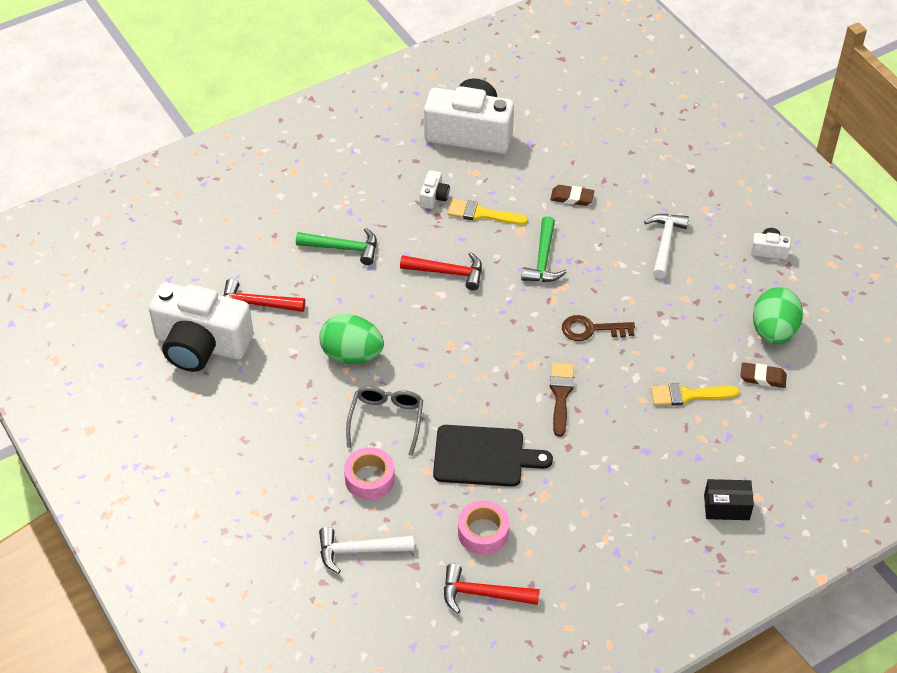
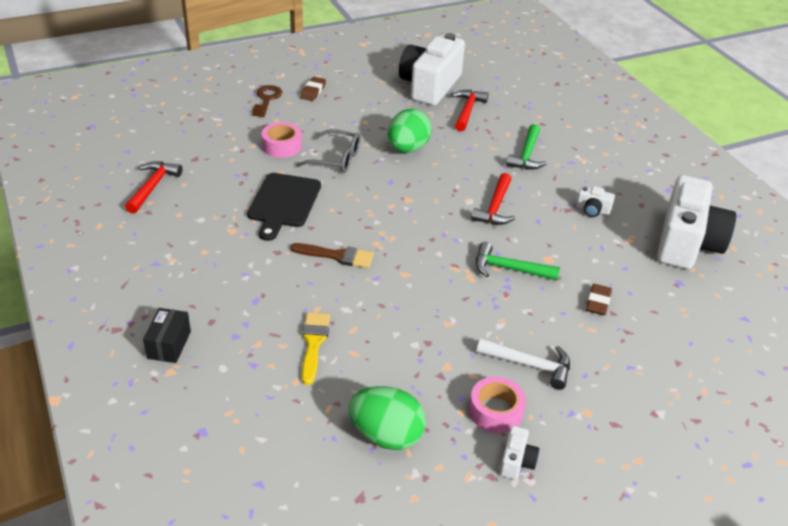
camera: 95 degrees right, 10 degrees down
(359, 550) = (219, 136): white hammer -> none
(482, 214) = (571, 237): yellow brush -> none
(483, 533) = (208, 193): pink tape -> pink tape (495, 411)
(591, 329) = (413, 288): brown key -> brown key (266, 99)
(762, 377) = (322, 410): brown eraser -> brown eraser (313, 91)

